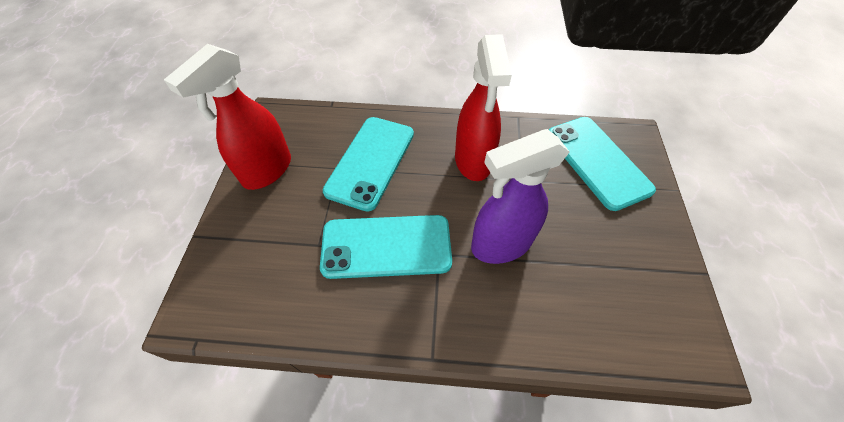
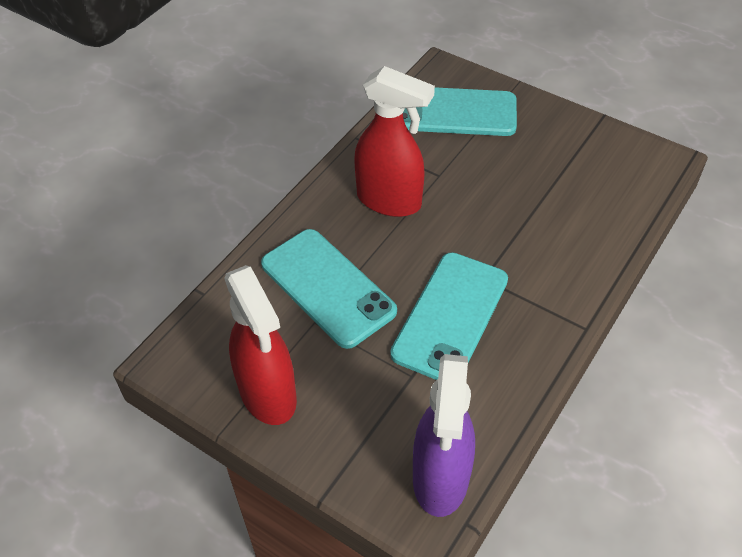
camera: 60 degrees left, 5 degrees down
(500, 244) = (501, 227): purple spray bottle -> purple spray bottle (440, 479)

